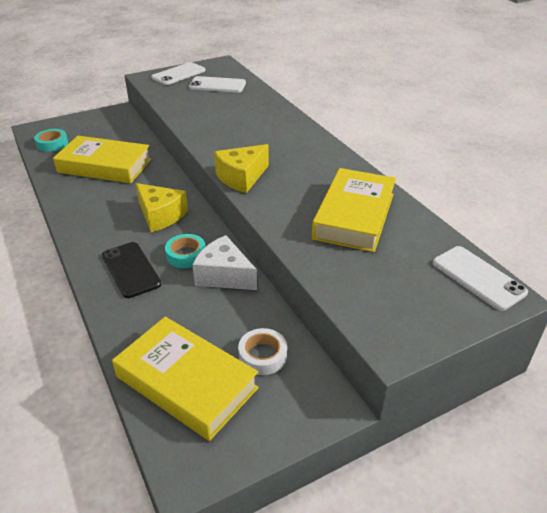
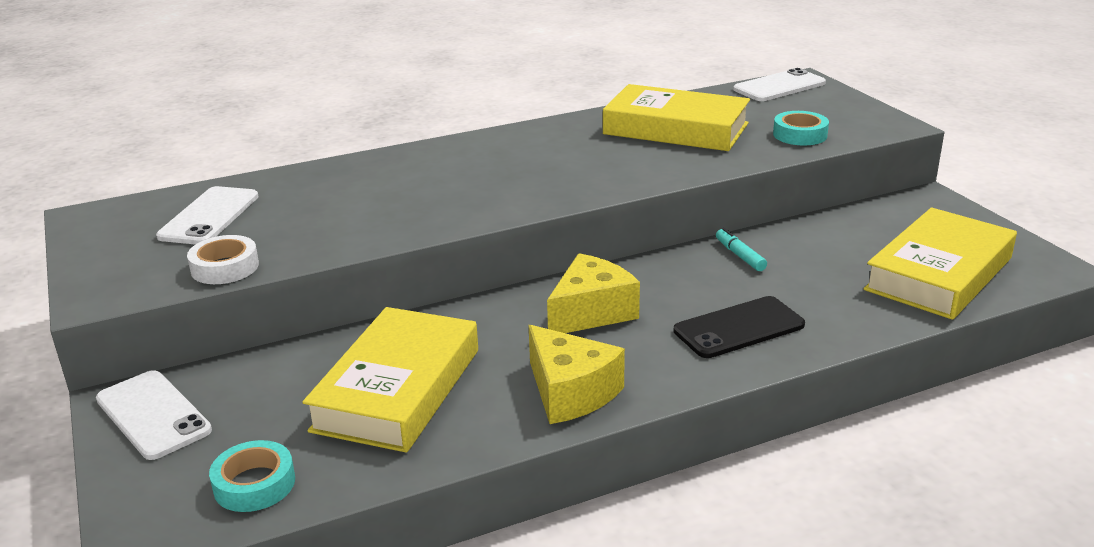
camera: 85 degrees left, 10 degrees down
(178, 74) = (114, 259): white phone -> white phone (153, 415)
(186, 255) = (697, 285): turquoise tape -> turquoise tape (800, 135)
(224, 275) = (740, 255): white cheese -> turquoise marker
(241, 177) = (578, 191): yellow cheese -> yellow cheese (570, 392)
(262, 355) = (878, 231): white tape -> white tape (225, 267)

